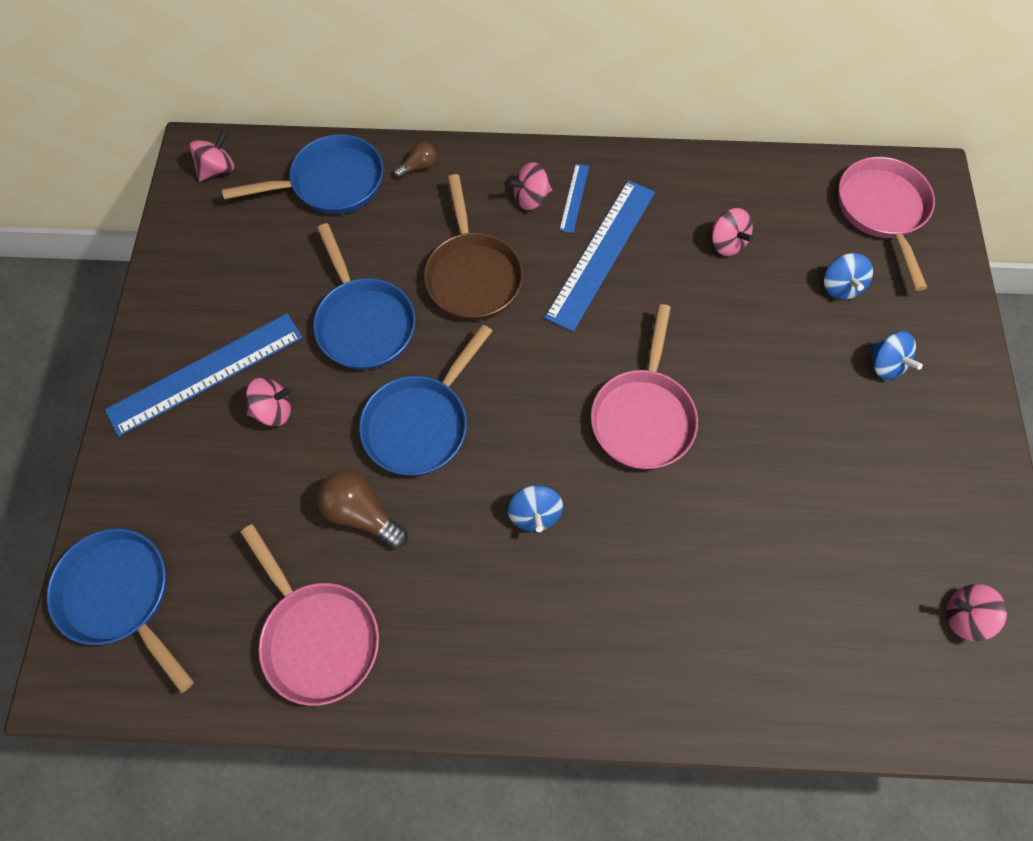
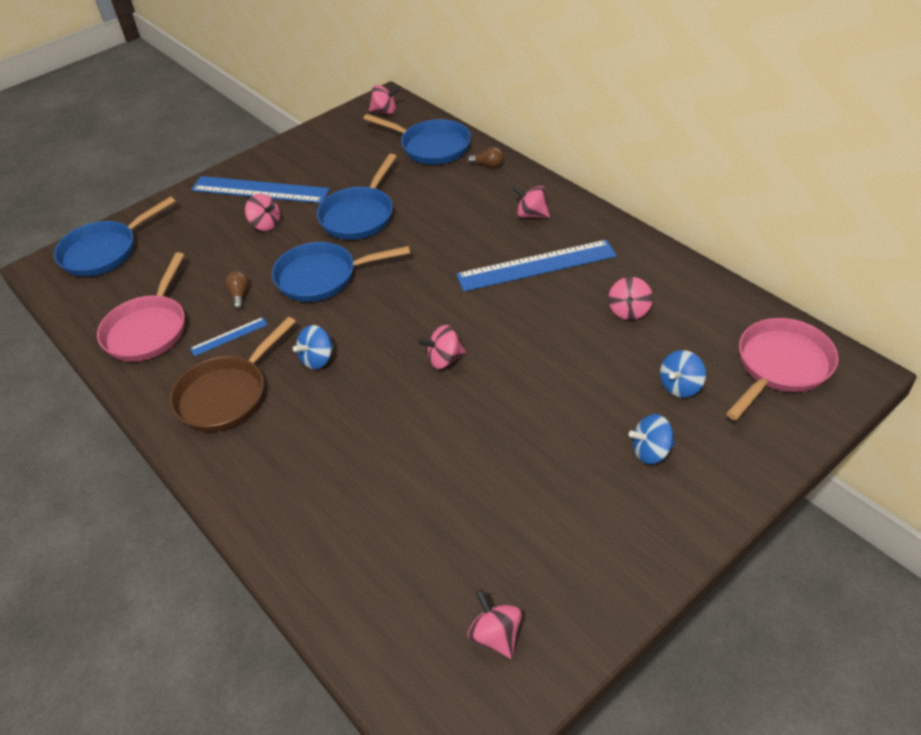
camera: 50 degrees right, 20 degrees down
(121, 596) = (105, 251): blue pan -> blue pan turned 135 degrees counterclockwise
(362, 514) = (239, 295): brown light bulb -> brown light bulb, size x0.58
(472, 275) = (445, 230): brown pan -> brown pan (227, 394)
(574, 198) = (559, 229): blue ruler -> blue ruler (229, 336)
(643, 416) = (444, 359): pink pan -> pink spinning top
(885, 364) = (651, 451): blue spinning top -> blue spinning top turned 60 degrees clockwise

